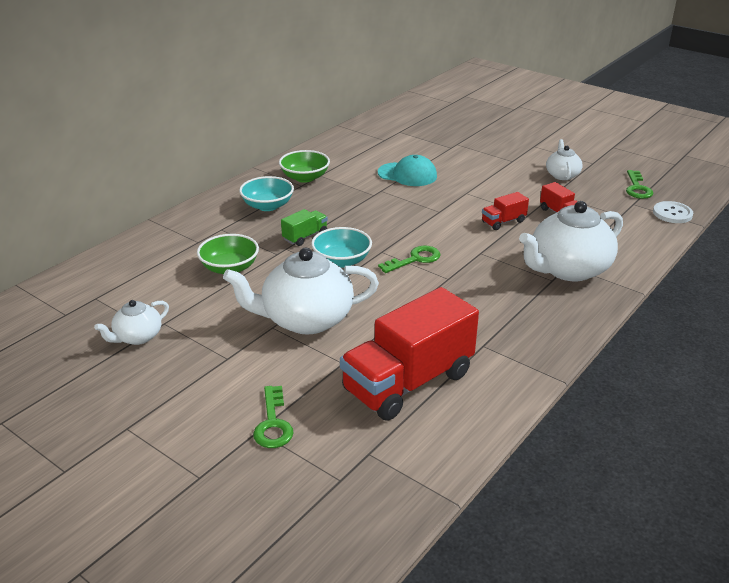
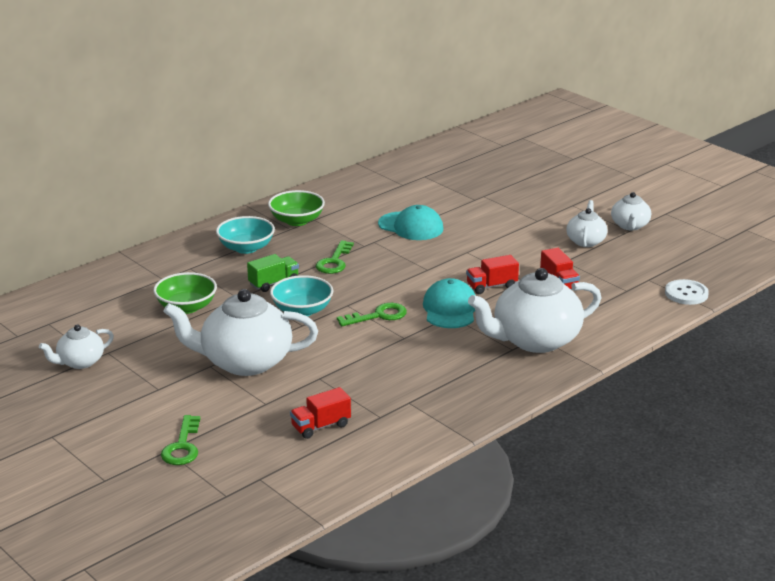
camera: 10 degrees right, 5 degrees down
(408, 382) = (321, 426): red truck -> red truck, size x0.44
(477, 246) = (450, 309): none -> turquoise cap
(590, 159) = (630, 226): none -> white teapot
(637, 188) = (664, 263): green key -> green key (334, 262)

